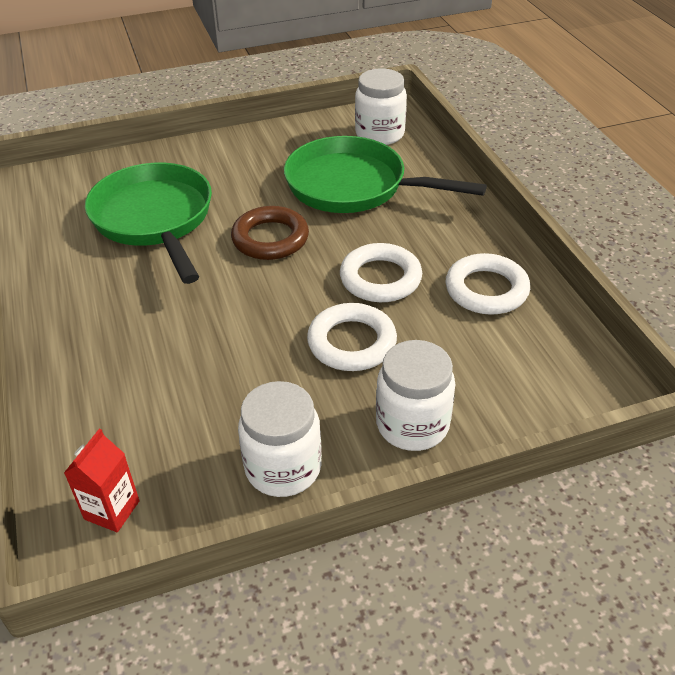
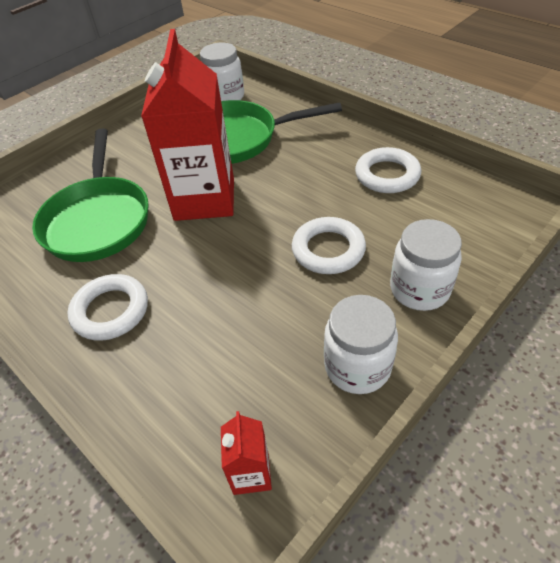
camera: 25 degrees left, 5 degrees up
(155, 219) = (98, 220): green pan -> green pan turned 135 degrees counterclockwise
(270, 238) = (204, 199): brown ring -> red carton
(380, 278) = (310, 196): white ring -> white ring (110, 311)

